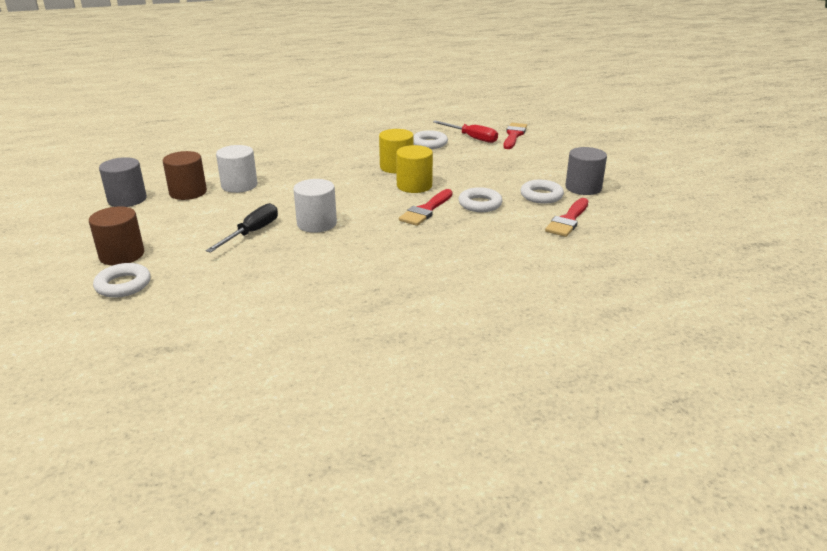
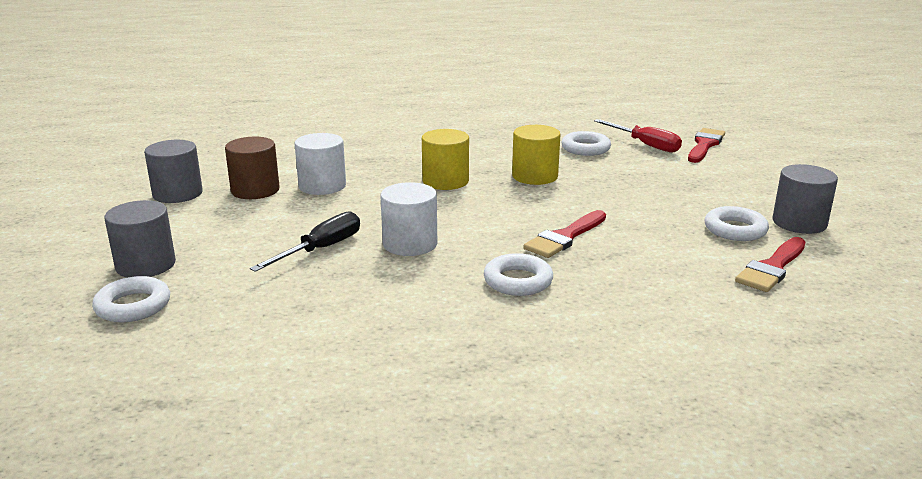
camera: 10 degrees right, 5 degrees down
(122, 255) = (146, 265): brown cylinder -> grey cylinder
(414, 186) = (554, 203): yellow cylinder -> yellow cylinder (445, 181)
(480, 204) = (643, 235): white ring -> white ring (518, 281)

